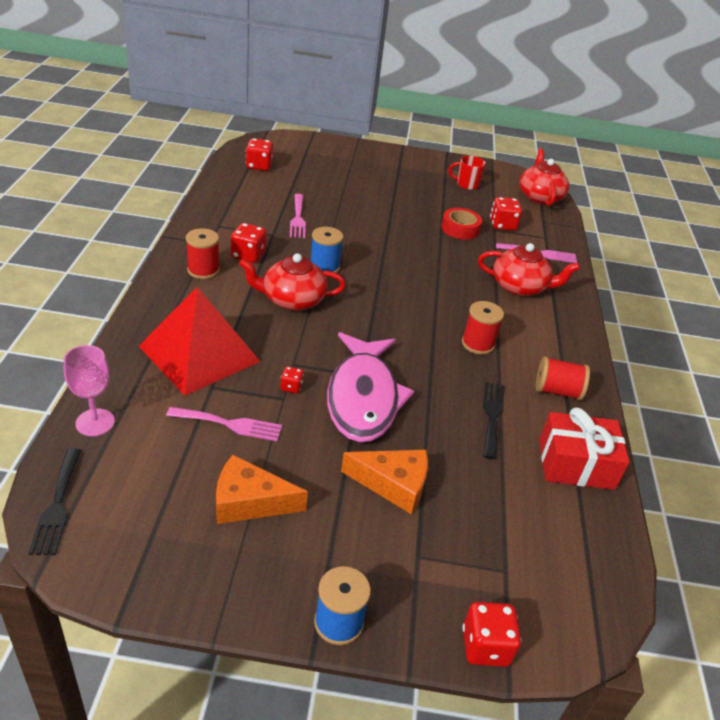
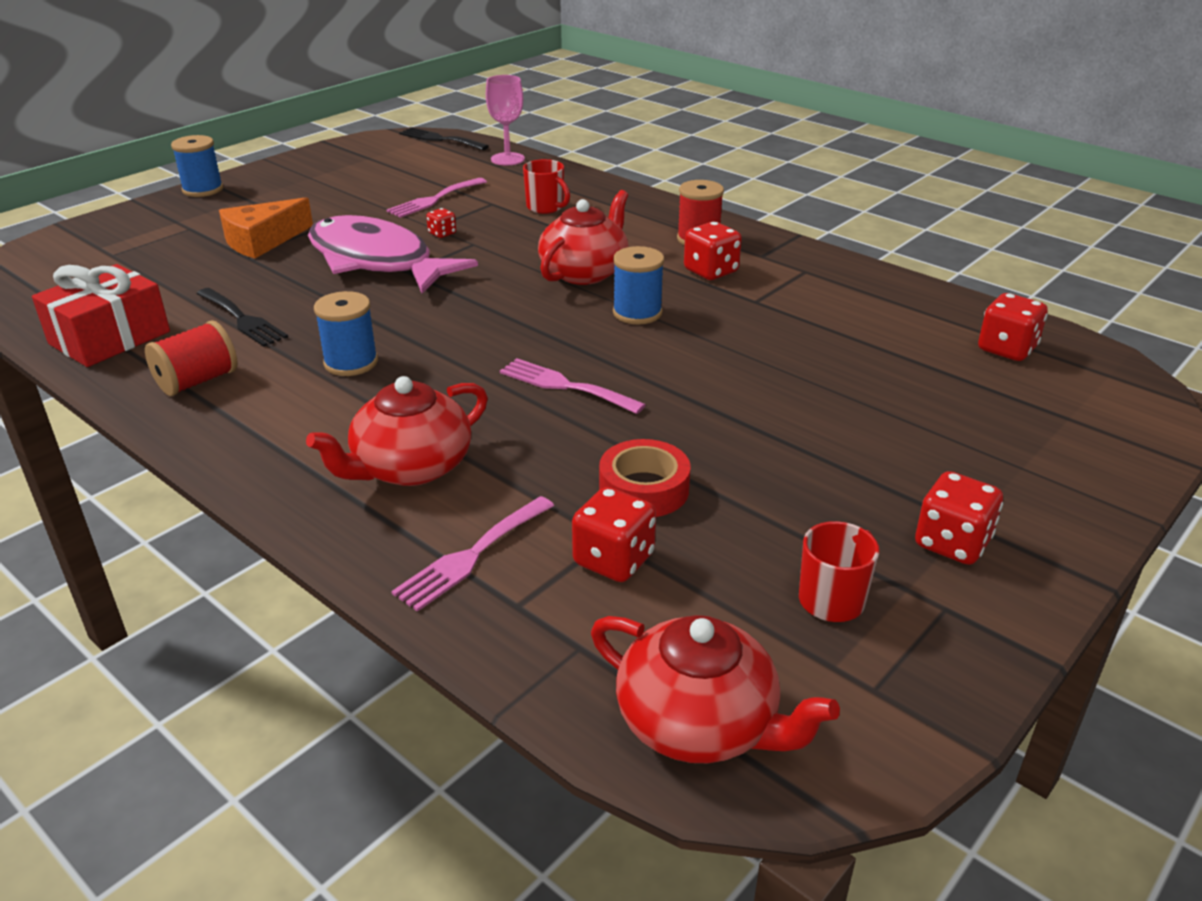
camera: 130 degrees right, 5 degrees down
(199, 354) = (546, 207): red pyramid -> red mug
(249, 501) = (344, 188): orange cheese -> none
(298, 218) = (791, 332): pink fork -> pink fork (564, 386)
(478, 344) = (351, 363): red spool -> blue spool
(485, 646) = (90, 225): red dice -> red dice (952, 543)

